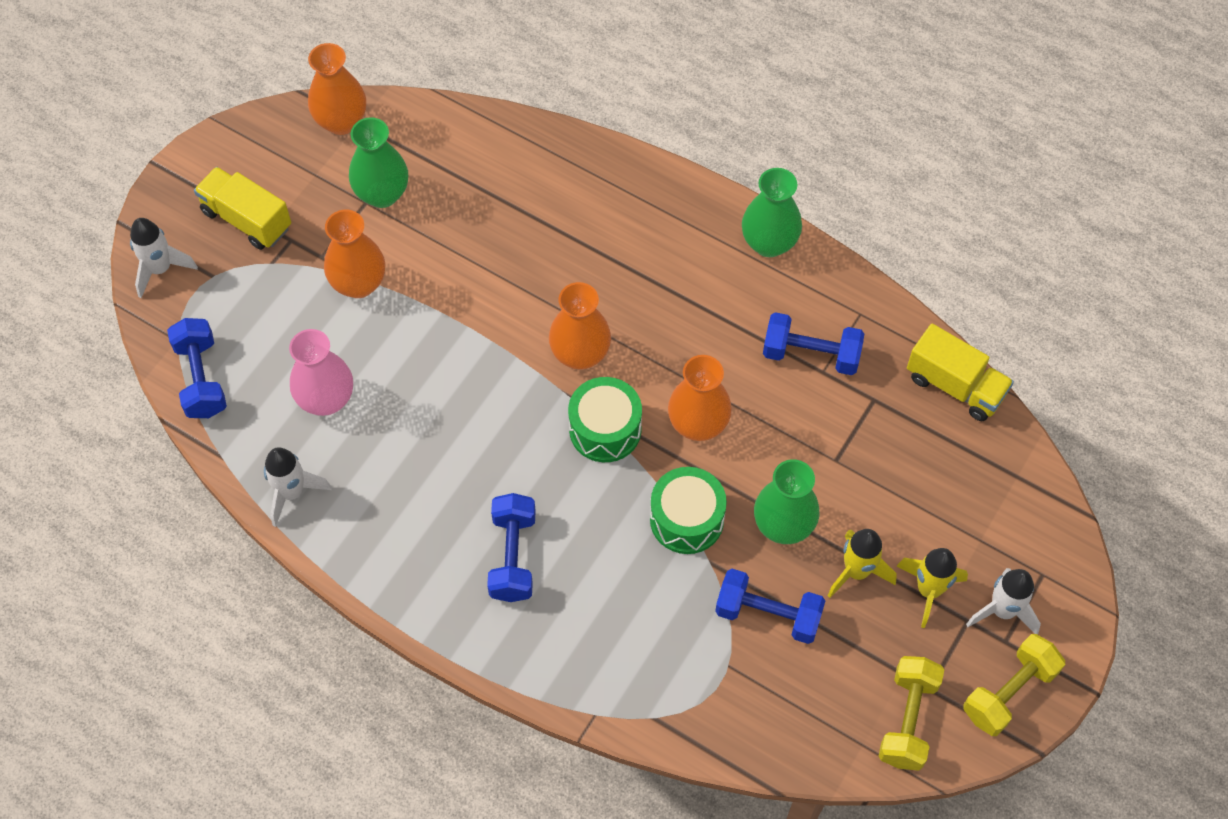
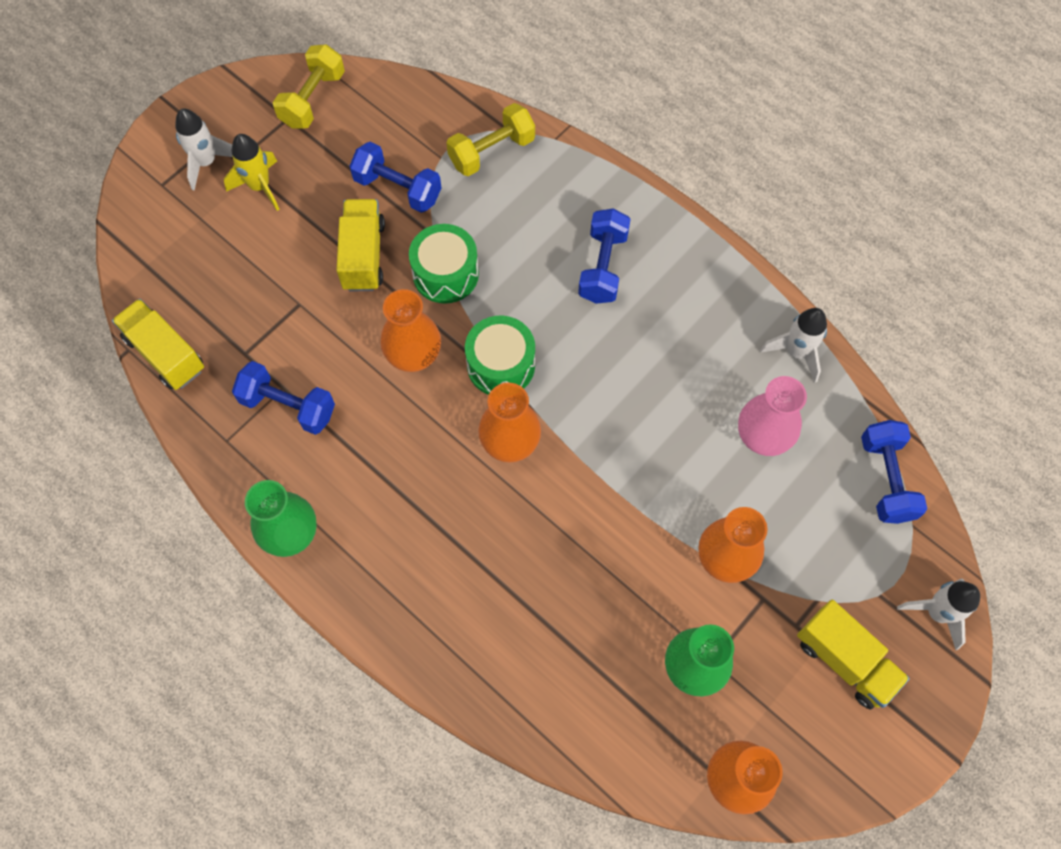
camera: 170 degrees left, 5 degrees up
(783, 525) = (363, 256): green vase -> yellow truck
(856, 571) = (314, 210): yellow rocket -> none
(1009, 692) = (227, 106): yellow dumbbell -> yellow dumbbell (491, 151)

